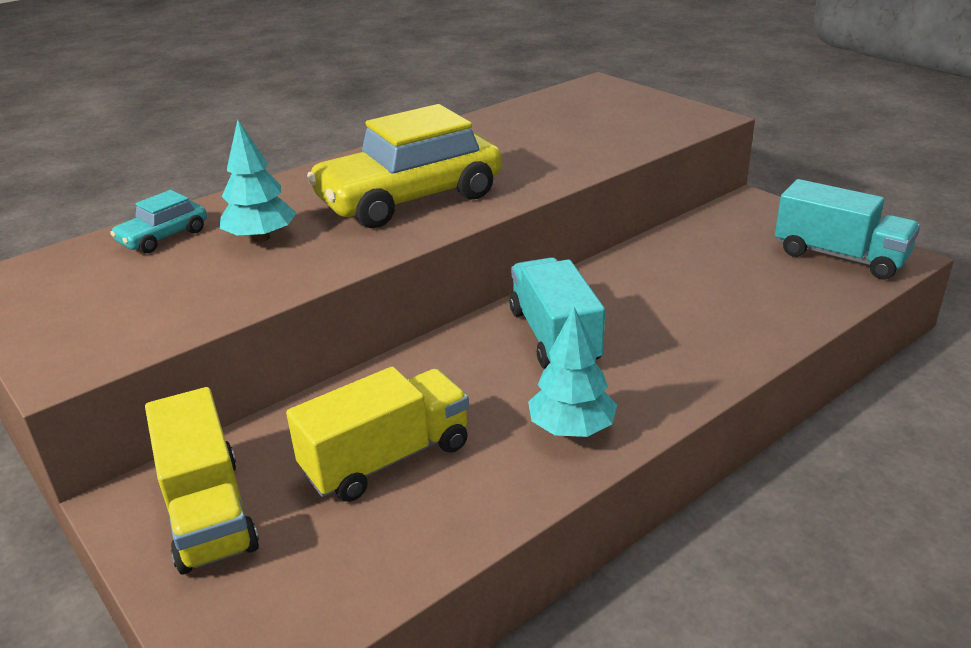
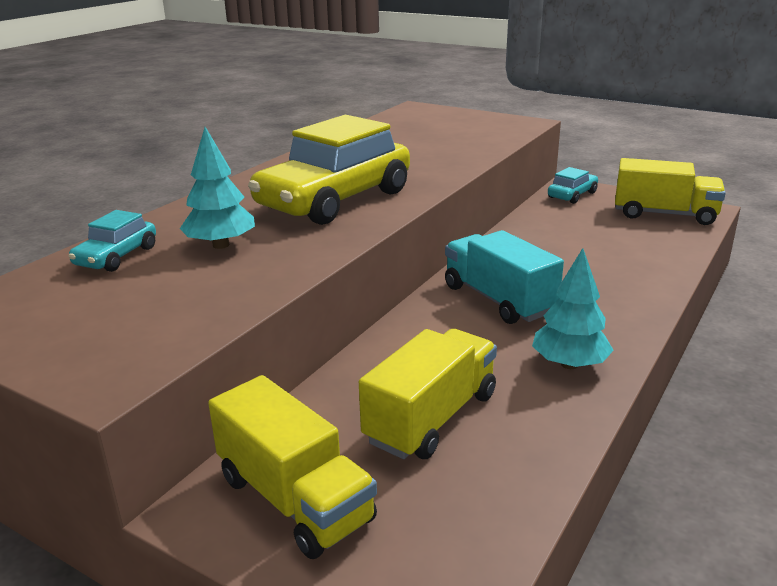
camera: 20 degrees left, 5 degrees down
(744, 214) = (572, 195): none -> turquoise car
(839, 256) = (664, 214): turquoise truck -> yellow truck

